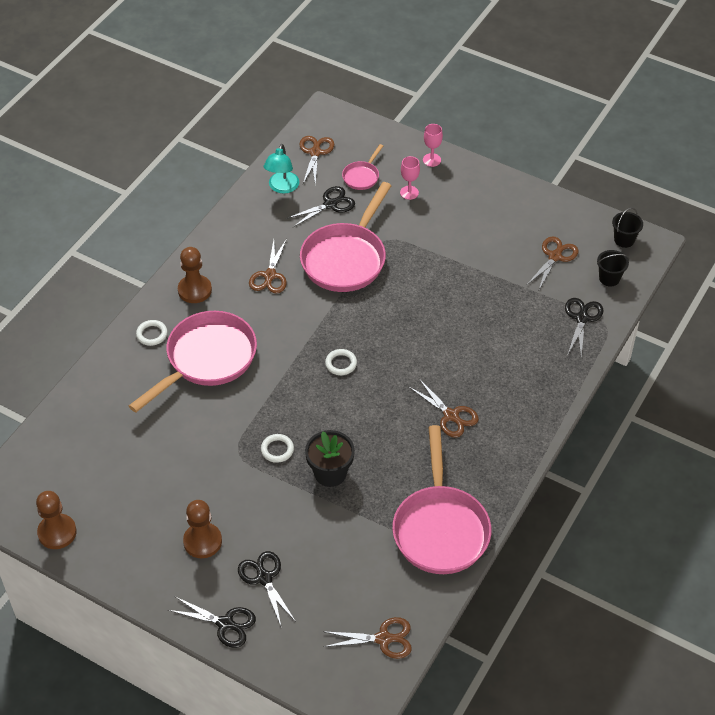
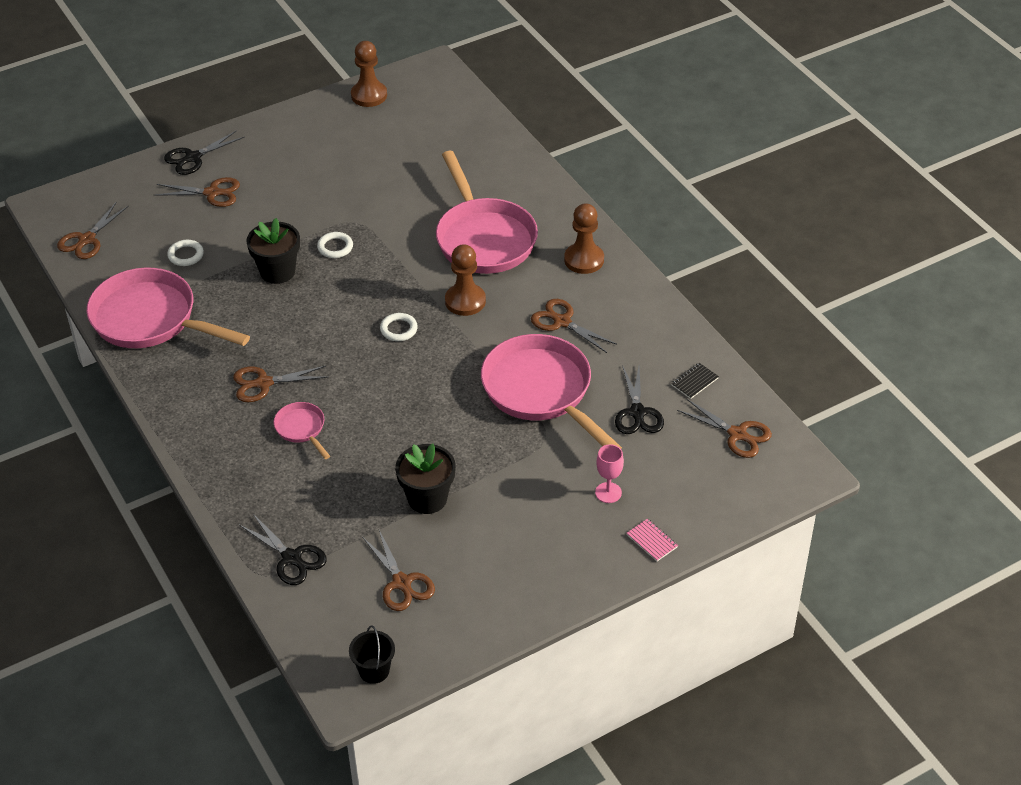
camera: 120 degrees right, 5 degrees down
(152, 334) = (546, 212): white ring -> white ring (186, 255)
(202, 541) = (282, 170): brown pawn -> brown pawn (465, 301)
(264, 578) = (212, 193): black scissors -> brown scissors
(282, 187) = (694, 382): turquoise lamp -> black notebook
(362, 176) = (666, 460): pink pan -> pink pan (301, 429)
(431, 160) = (652, 541): pink goblet -> pink notebook
(482, 275) = (427, 498): none -> black flower pot
(609, 278) = (327, 618): black bucket -> none

